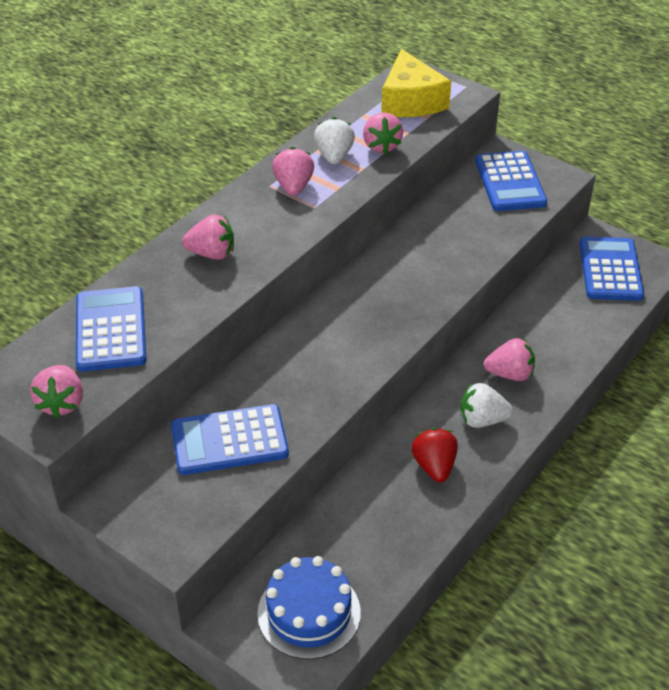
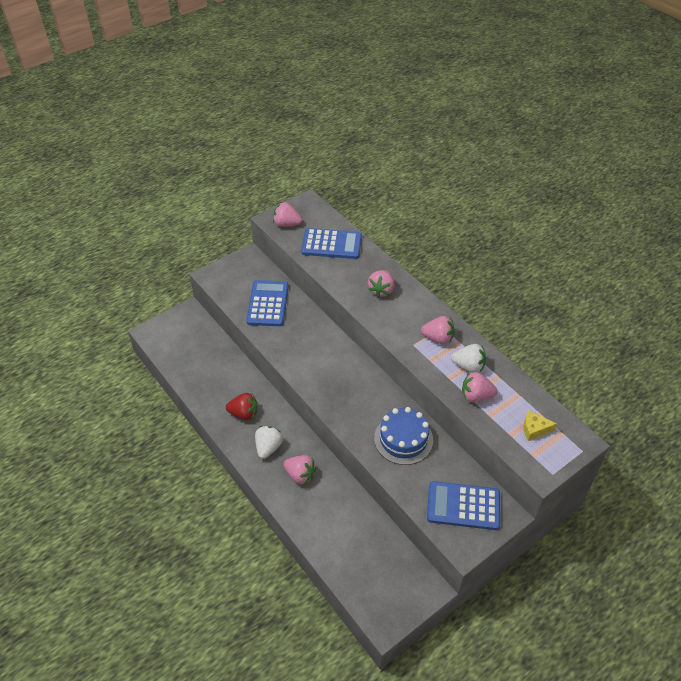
camera: 105 degrees right, 5 degrees up
(309, 613) = (179, 341): blue cake -> blue cake (403, 439)
(410, 101) = (534, 429): yellow cheese -> yellow cheese, size x0.50
(510, 374) = (300, 475): pink strawberry -> pink strawberry turned 75 degrees counterclockwise
(610, 270) = (385, 581): blue calculator -> none

